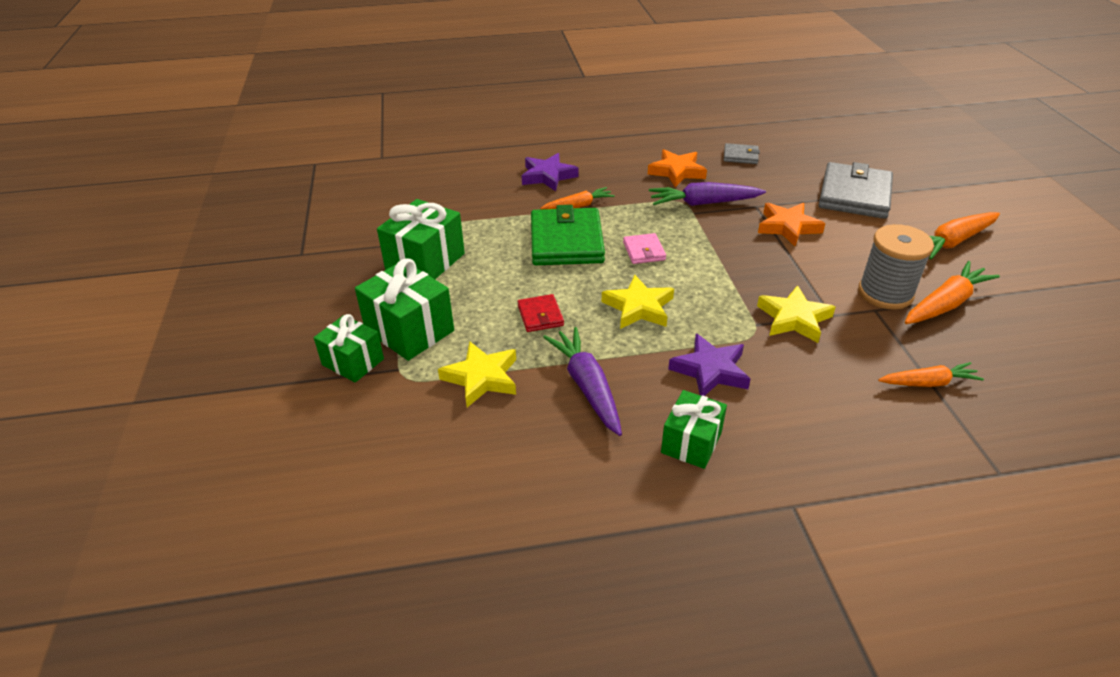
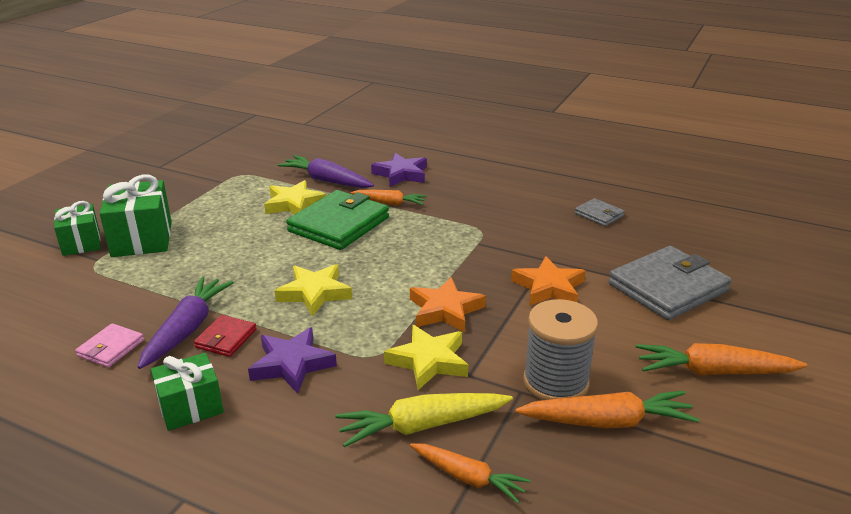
camera: 35 degrees right, 10 degrees down
(425, 261) = (222, 200): green gift -> none
(482, 378) = (133, 289): yellow star -> yellow star (294, 204)
(540, 315) = (236, 267): red wallet -> red wallet (226, 338)
(644, 251) = (387, 255): pink wallet -> pink wallet (111, 348)
(677, 172) = (516, 207): orange star -> orange star (445, 310)
(703, 203) = (499, 239): purple carrot -> purple carrot (326, 181)
(856, 365) = (422, 426): none -> yellow carrot

